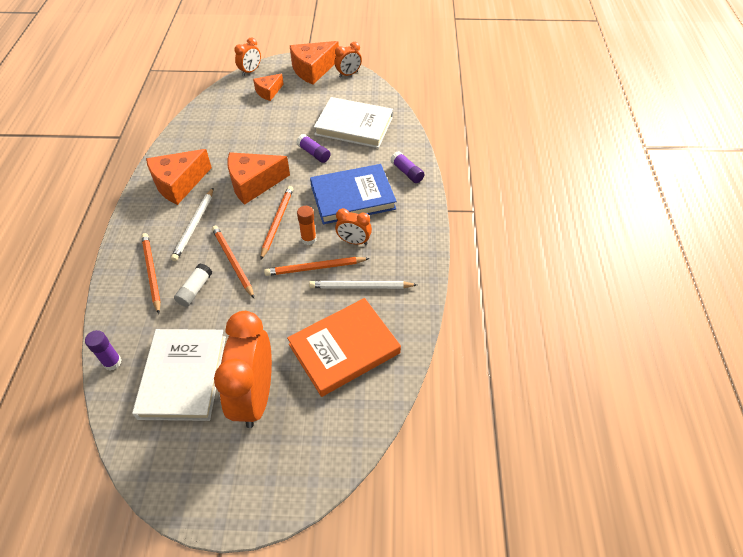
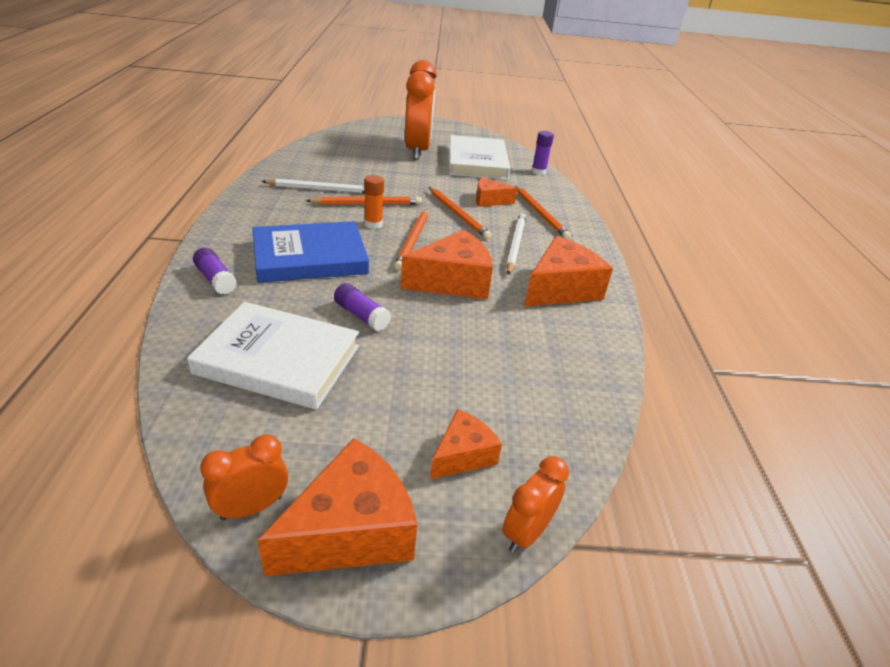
camera: 175 degrees right, 15 degrees down
(195, 290) = (489, 200): white glue stick -> orange cheese
(344, 349) = (344, 162): orange book -> none
(354, 241) = (319, 218): orange clock -> none

